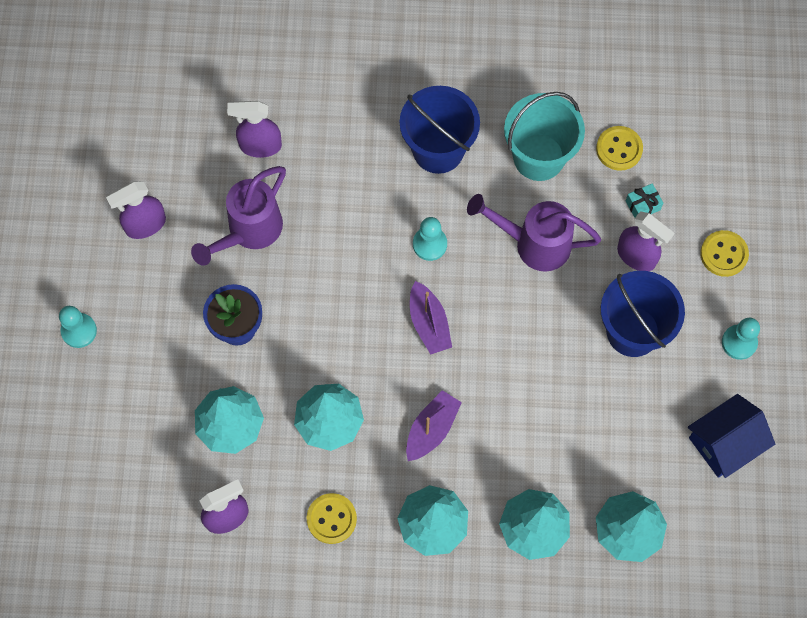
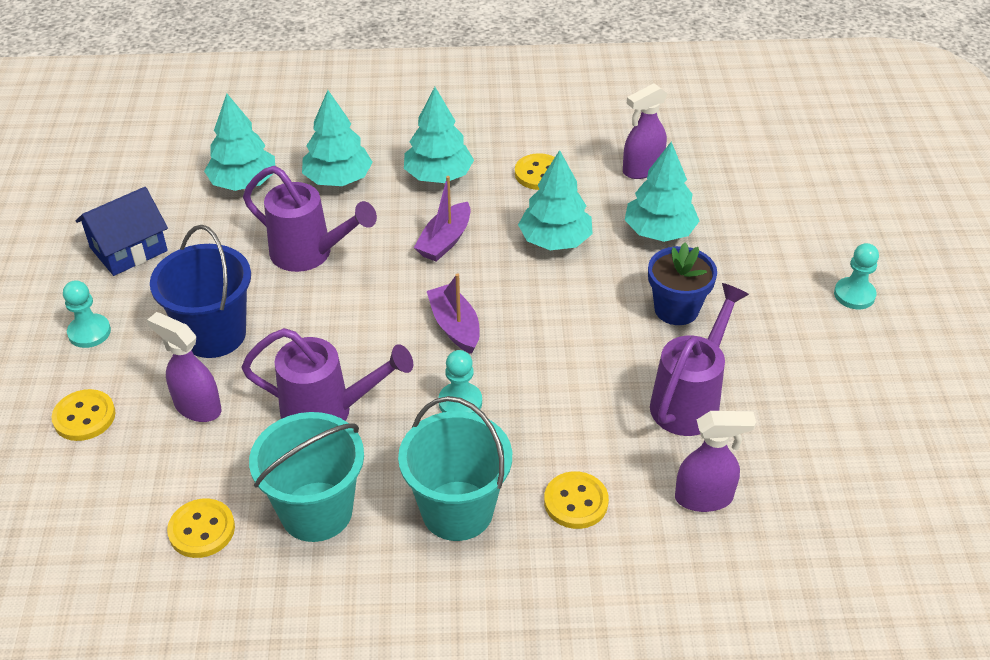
camera: 175 degrees right, 25 degrees down
(145, 225) = (822, 398): purple spray bottle -> none
(352, 150) = (576, 502): none -> yellow button
(438, 150) = (457, 510): blue bucket -> turquoise bucket
(557, 422) = (309, 254): none -> purple watering can
(643, 205) = (179, 463): turquoise gift -> none

